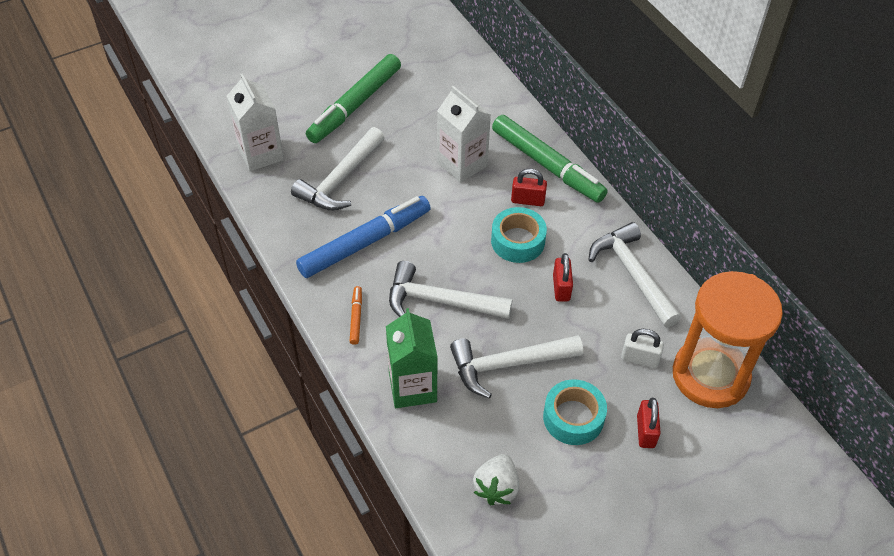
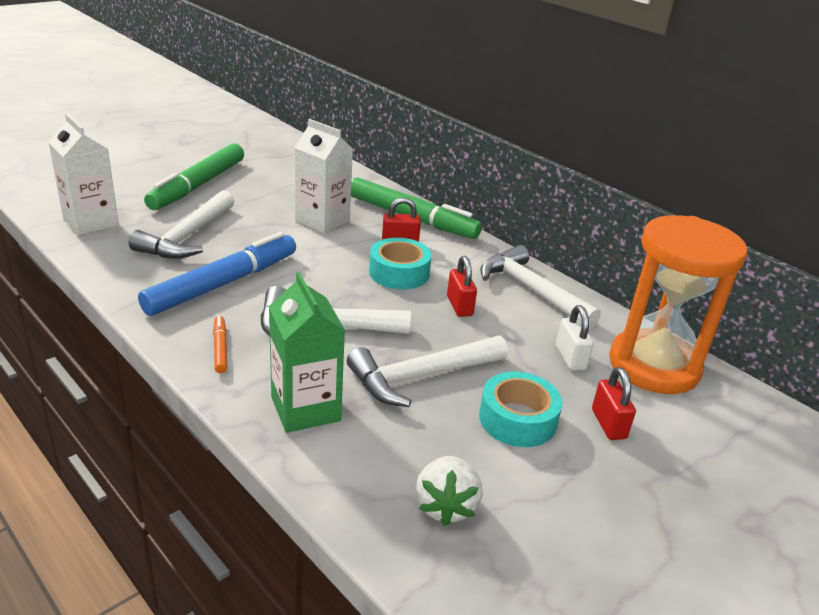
camera: 15 degrees left, 20 degrees down
(639, 358) = (570, 358): white padlock -> white padlock turned 75 degrees clockwise

